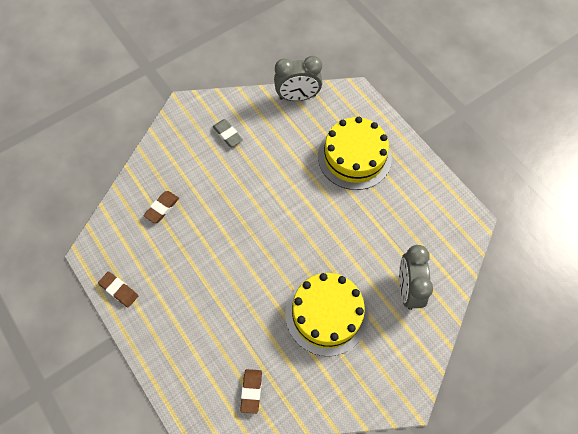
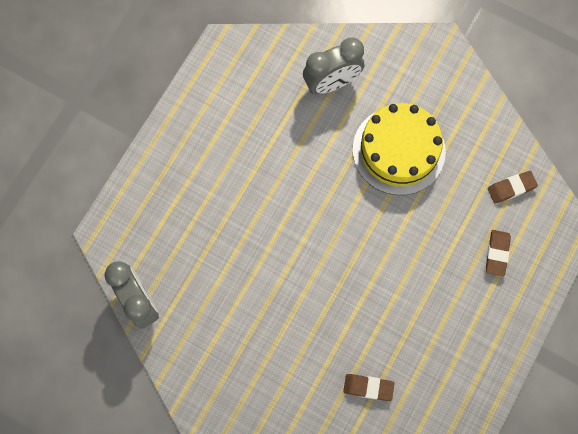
camera: 115 degrees left, 10 degrees up
(119, 290) = (486, 379): brown eraser -> brown eraser (497, 253)
(227, 134) = (234, 361): grey eraser -> none
(354, 157) = (197, 197): yellow cake -> none

